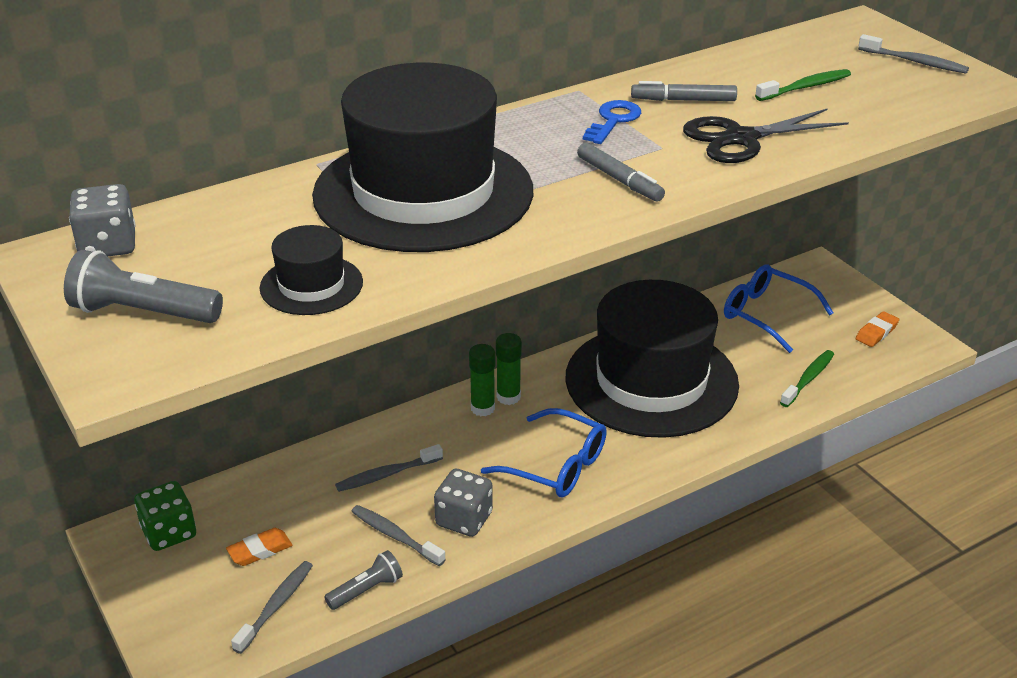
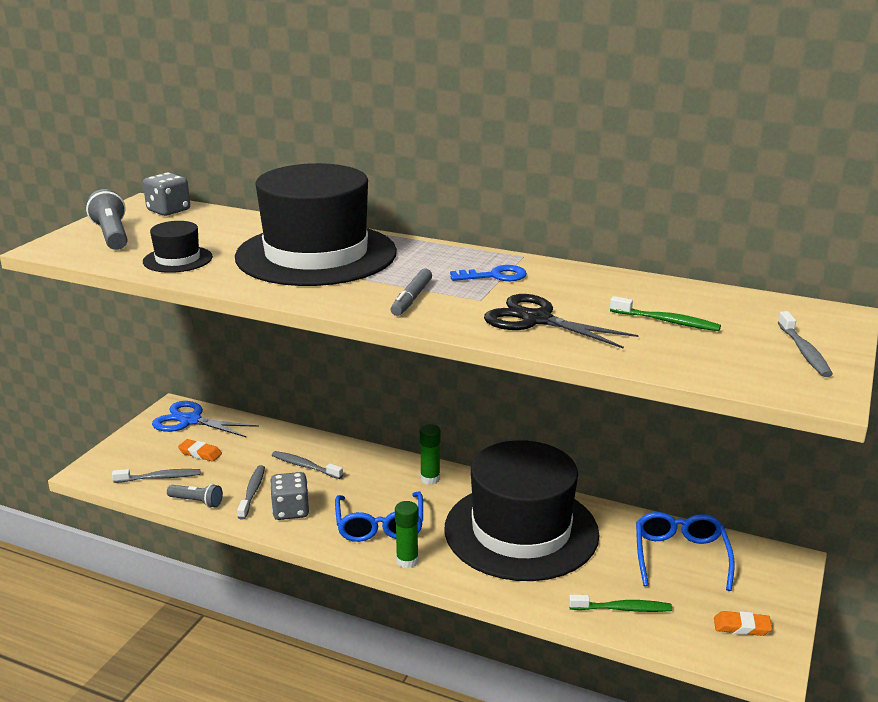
camera: 55 degrees right, 10 degrees down
(169, 533) = (190, 421): green dice -> blue scissors
(482, 408) = (407, 474): green glue stick -> green glue stick (407, 561)
(683, 100) = (565, 288): grey marker -> none

